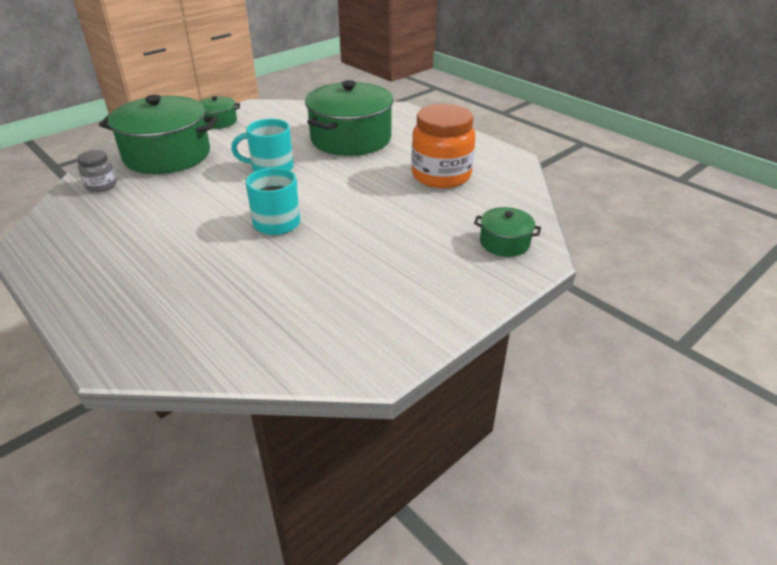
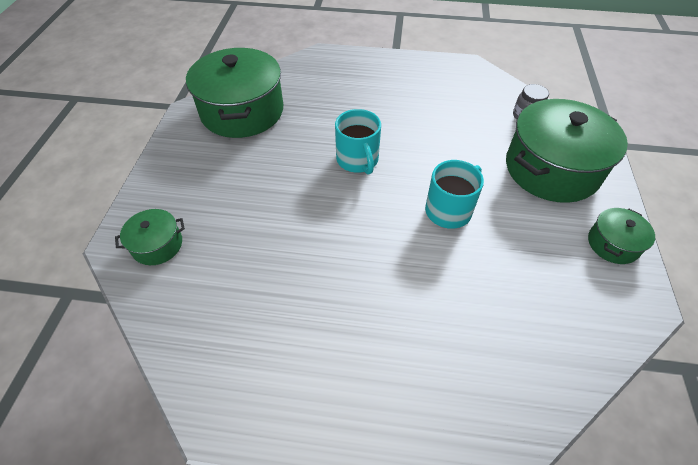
camera: 140 degrees right, 15 degrees up
(351, 139) = (447, 315): green pot -> green pot (242, 111)
(441, 175) = (281, 310): orange jar -> none

